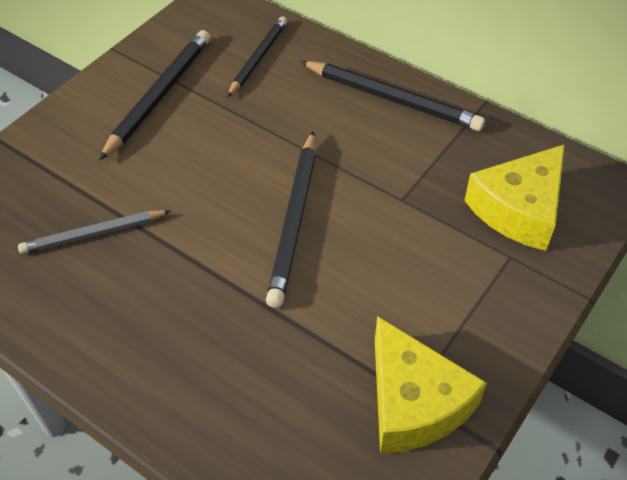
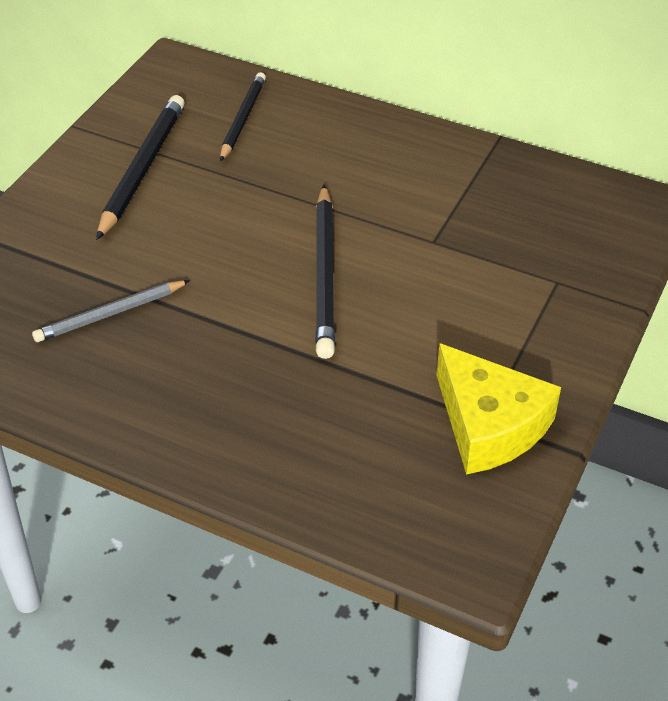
camera: 10 degrees left, 5 degrees down
(393, 99) = (401, 145): black pencil -> none
(519, 209) = (557, 236): yellow cheese -> none

